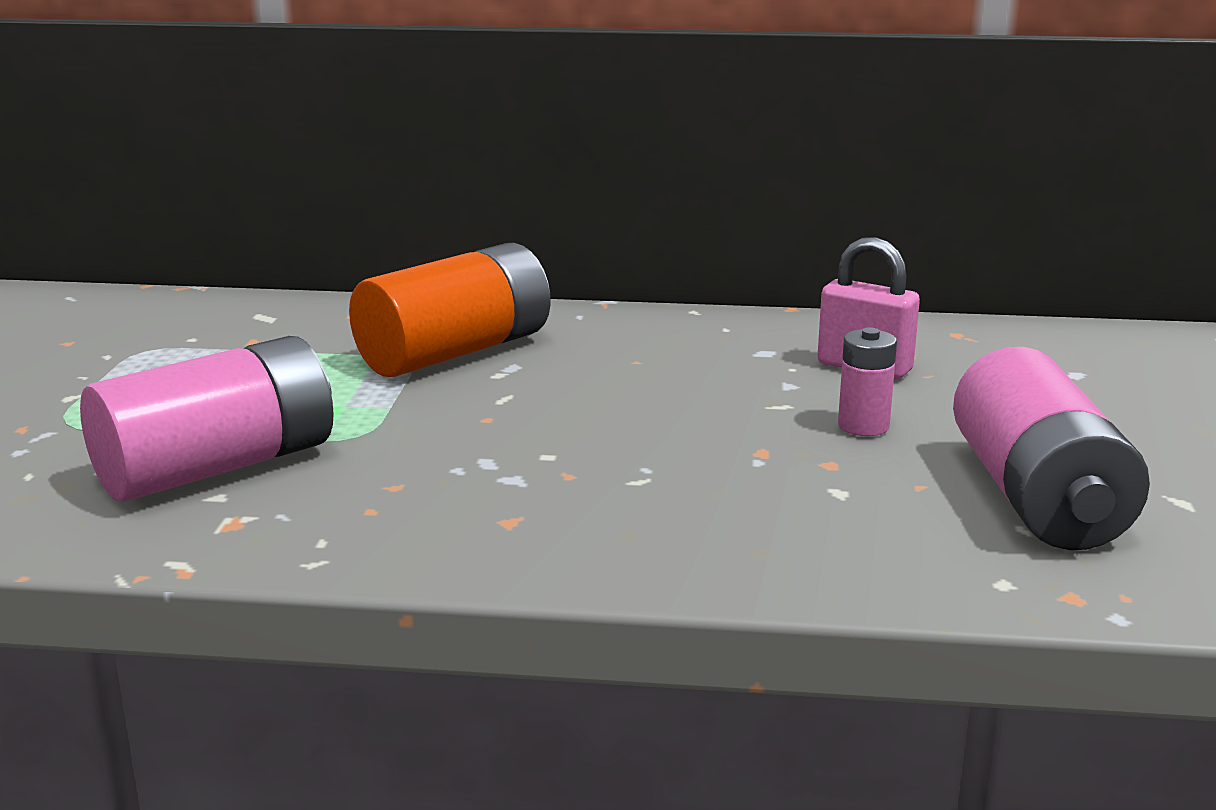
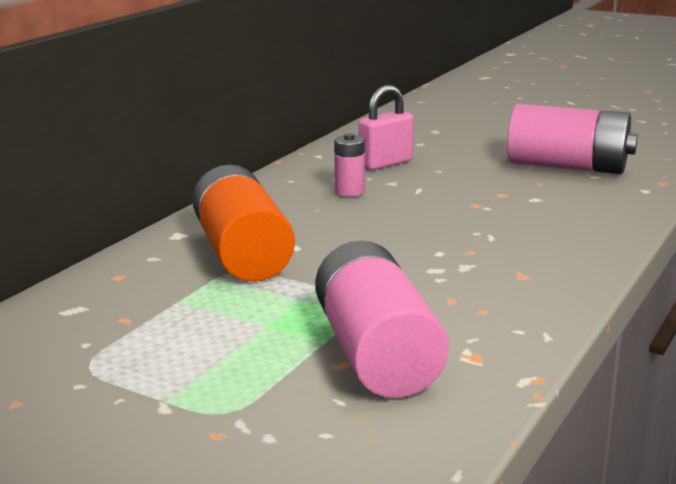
camera: 65 degrees left, 0 degrees up
(863, 426) = (462, 179): pink battery -> pink battery (350, 192)

